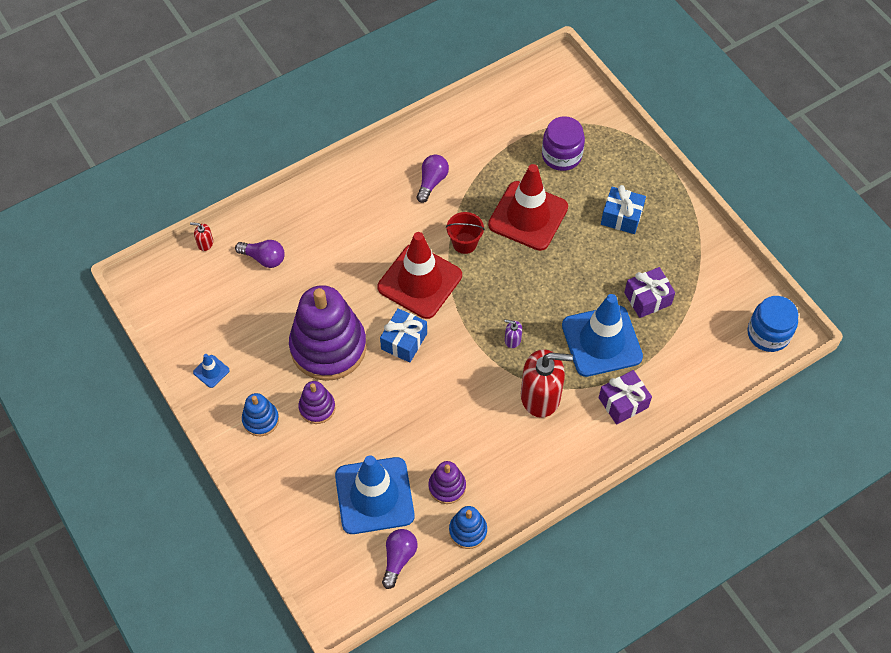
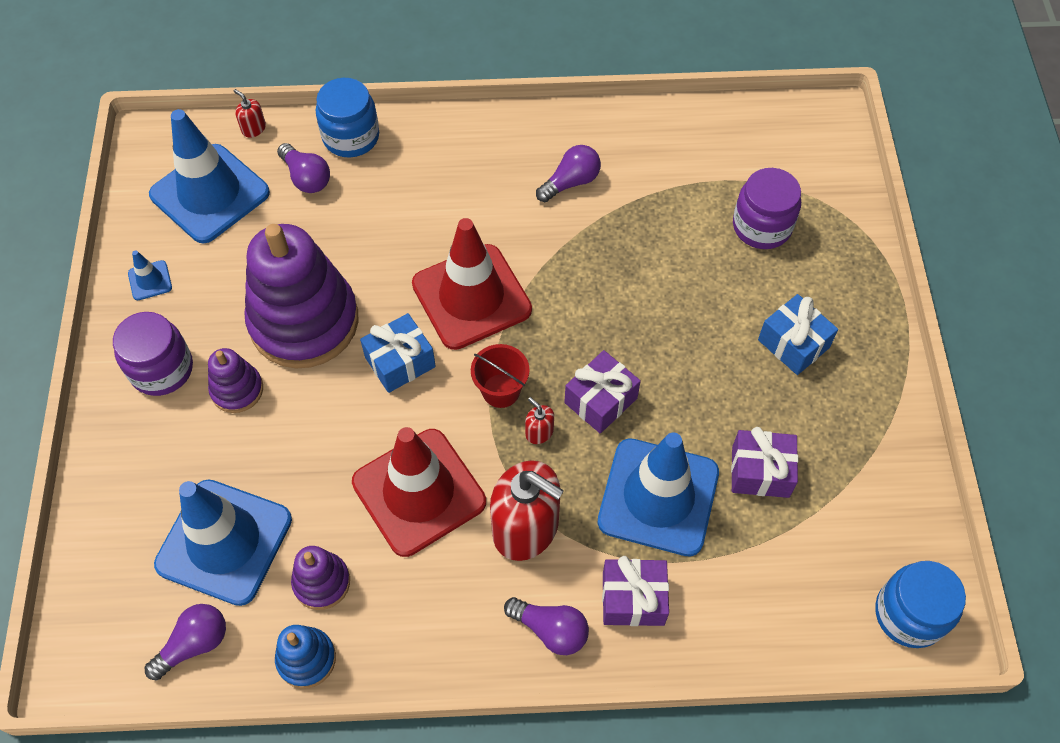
camera: 30 degrees right, 0 degrees up
(208, 299) = (210, 194): none -> blue traffic cone
(260, 420) = (162, 369): blue stacking toy -> purple jar
(273, 218) = (351, 137): none -> blue jar
(464, 243) = (561, 277): red bucket -> red bucket (501, 390)
(512, 340) = (539, 432): purple soap dispenser -> red soap dispenser
(528, 216) = (666, 282): red traffic cone -> red traffic cone (419, 492)
(535, 304) = (601, 400): none -> purple gift
(590, 442) = (550, 630): none -> purple light bulb

